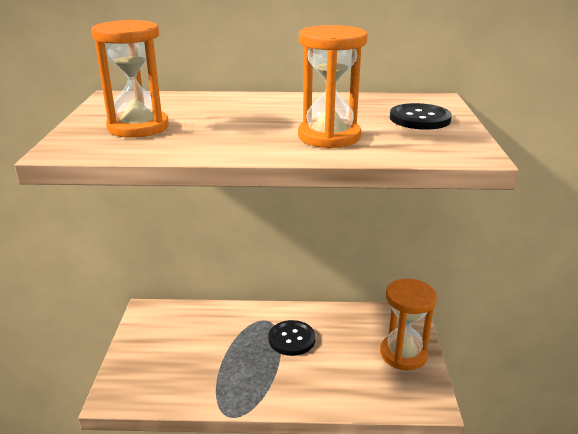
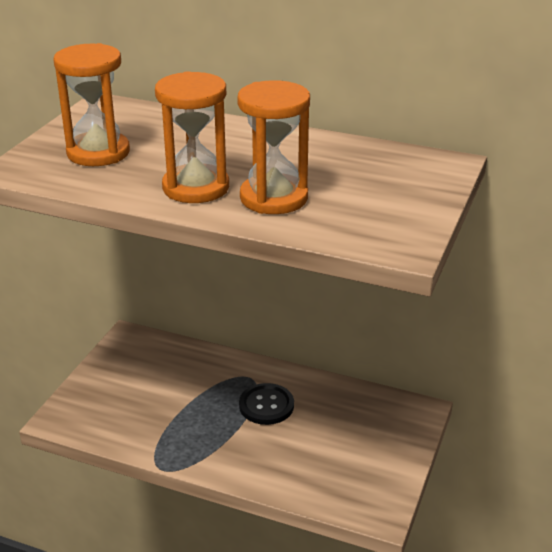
camera: 20 degrees right, 5 degrees up
(403, 354) = (383, 453): orange hourglass -> orange hourglass (196, 187)
(419, 119) = (396, 189): black button -> none

